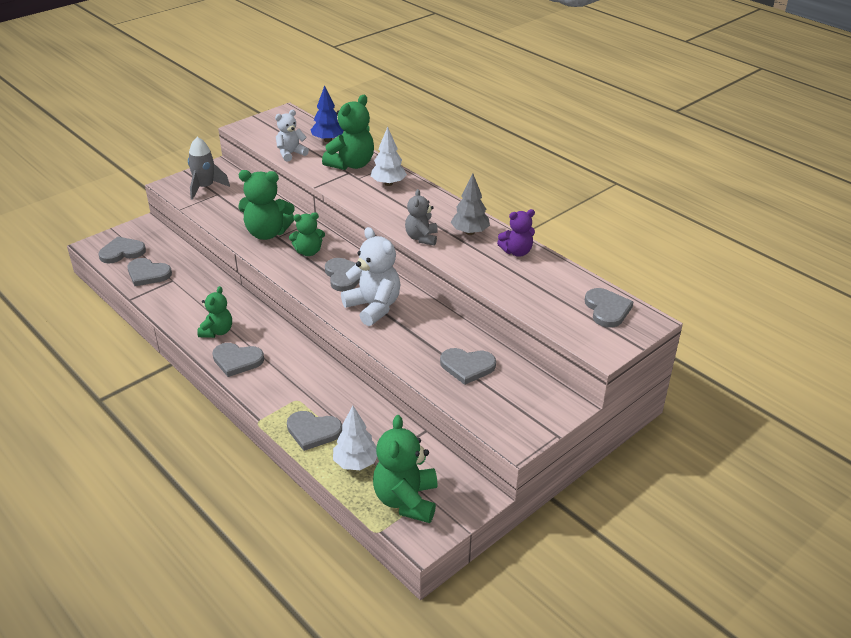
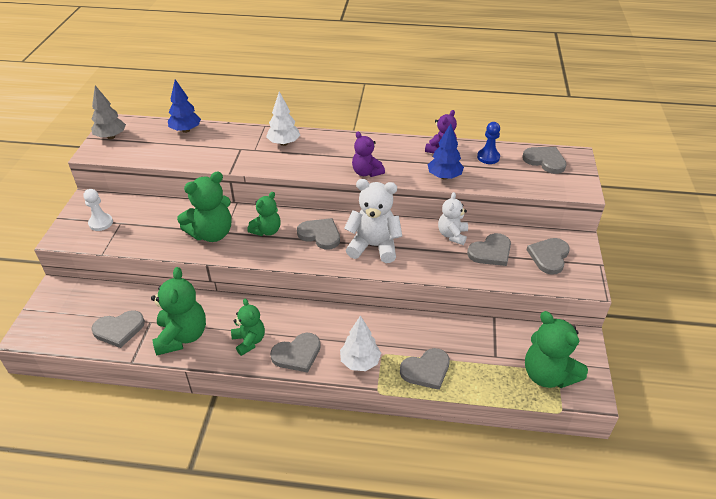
camera: 40 degrees left, 5 degrees up
(122, 252) = (66, 324): grey heart -> grey heart (549, 256)
(205, 187) = (101, 223): grey rocket -> white pawn
(291, 154) = (170, 155): white teddy bear -> white teddy bear (452, 235)
(351, 164) = (233, 141): green teddy bear -> green teddy bear (182, 336)
(355, 463) = (484, 372): white tree -> white tree (360, 362)
(421, 238) = (366, 172): grey teddy bear -> purple teddy bear
(470, 232) = (392, 152): grey tree -> grey tree (111, 137)
(485, 274) = (444, 177): none -> blue tree
(553, 279) = (488, 157): none -> blue pawn

